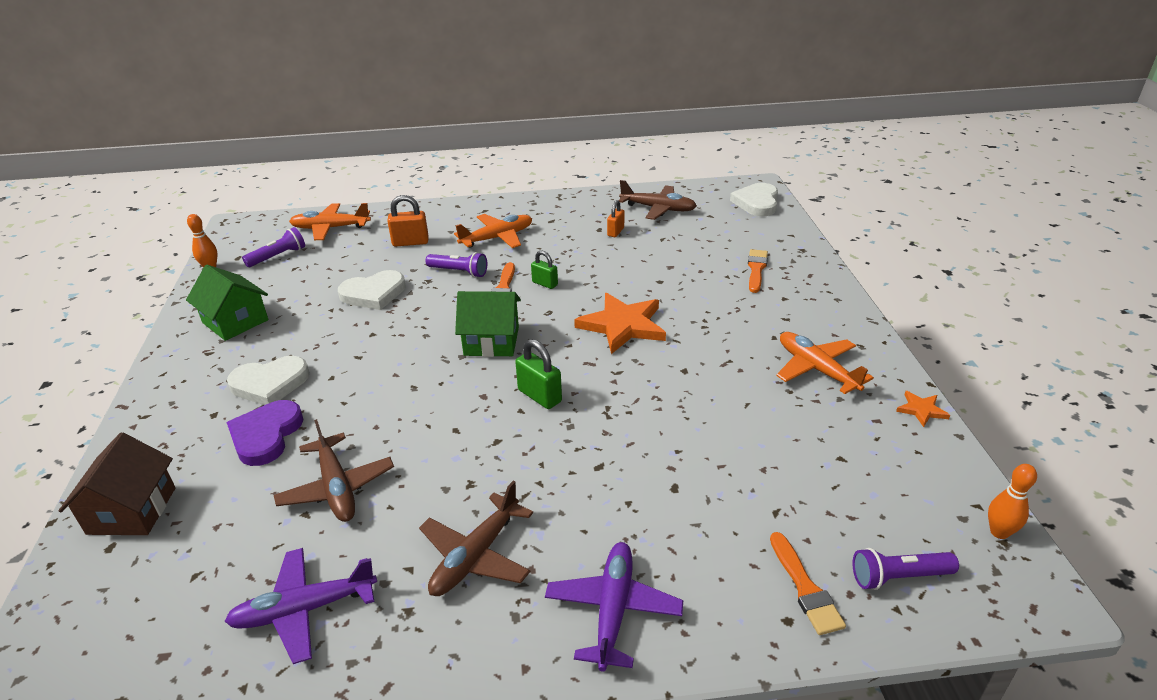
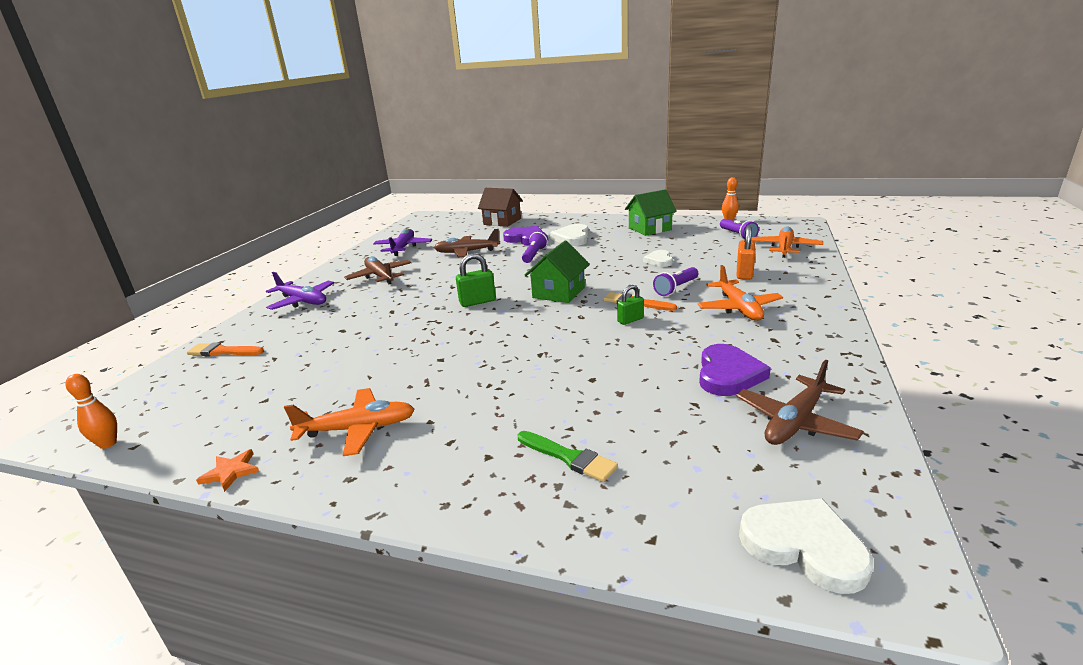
camera: 115 degrees right, 10 degrees down
(373, 294) = (659, 260): white heart -> white heart, size x0.64
(615, 232) = (728, 374): orange padlock -> purple heart
(622, 325) = (530, 344): orange star -> none
(756, 269) = (569, 457): orange brush -> green brush
(898, 577) = (171, 384): purple flashlight -> purple flashlight (534, 255)

